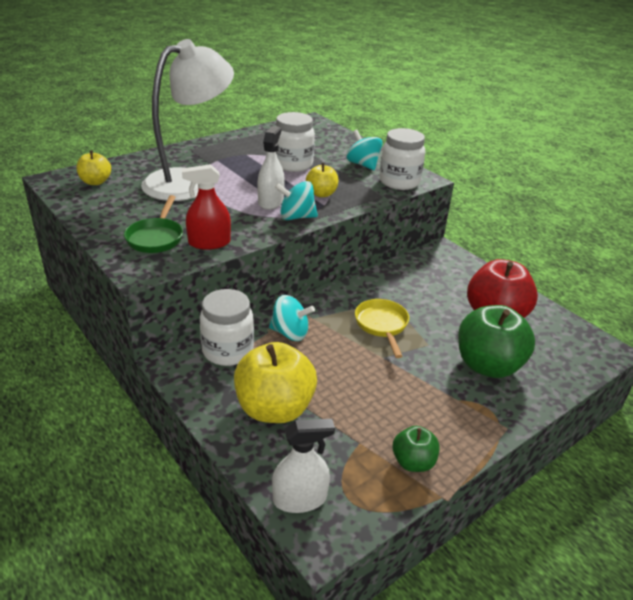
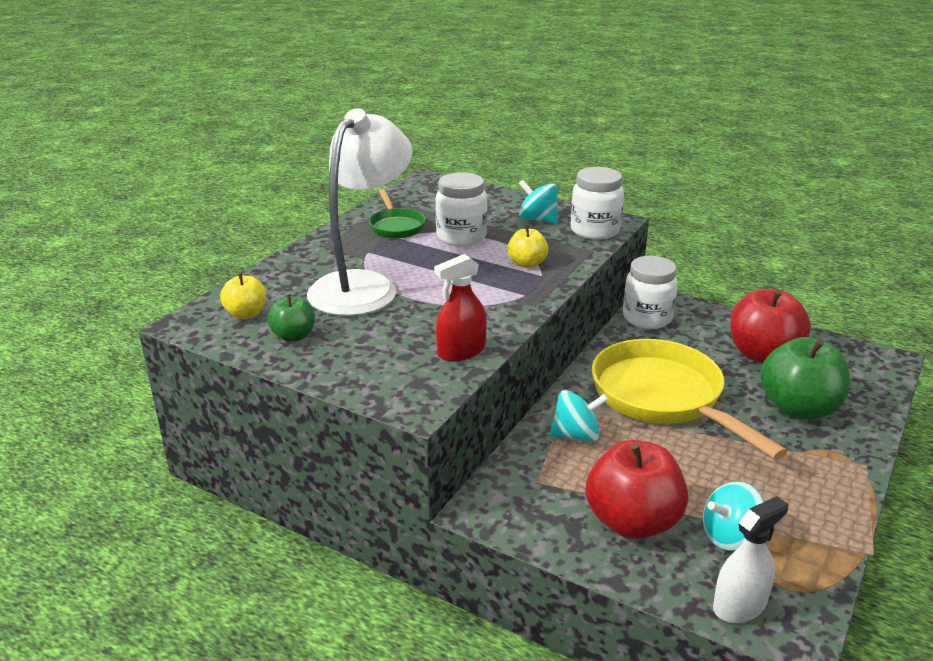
camera: 20 degrees left, 5 degrees down
(156, 237) = (394, 361): green pan -> green pan (396, 226)
(228, 351) = (527, 476): white jar -> white jar (647, 318)
(270, 202) = (480, 286): white spray bottle -> none
(274, 408) = (632, 522): yellow apple -> red apple
(296, 217) = (526, 297): turquoise spinning top -> turquoise spinning top (729, 536)
(382, 325) = (663, 398): yellow pan -> yellow pan, size x2.00
(413, 462) = (812, 529): green apple -> green apple (293, 336)

